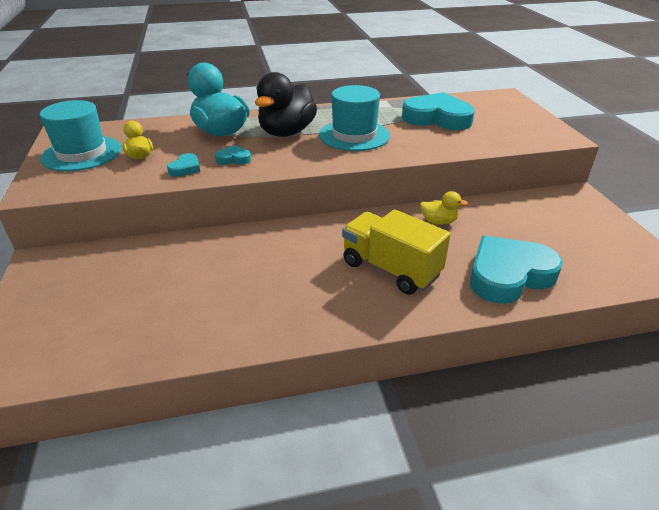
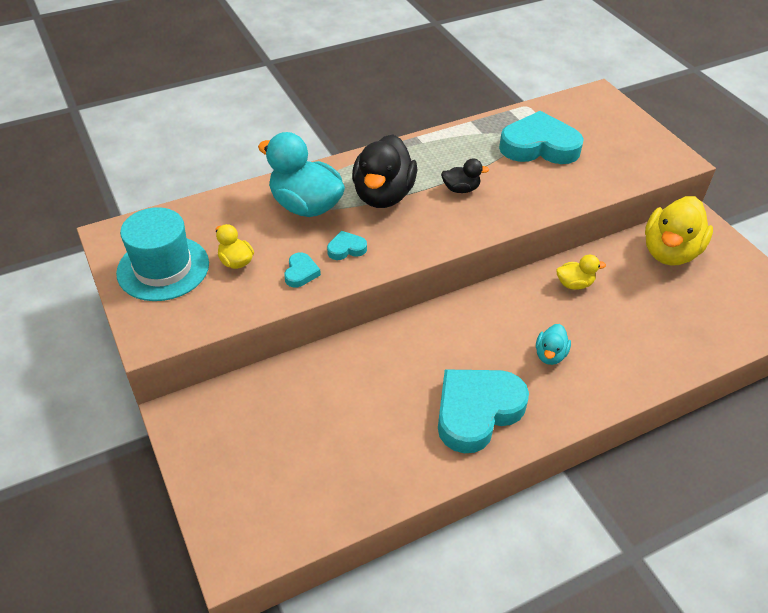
camera: 15 degrees left, 10 degrees up
(354, 135) = (461, 189): turquoise hat -> black duck
(390, 269) = (550, 355): yellow truck -> turquoise duck
(508, 275) = (661, 341): turquoise heart -> turquoise heart (477, 411)
(541, 211) = (669, 252): none -> yellow duck

